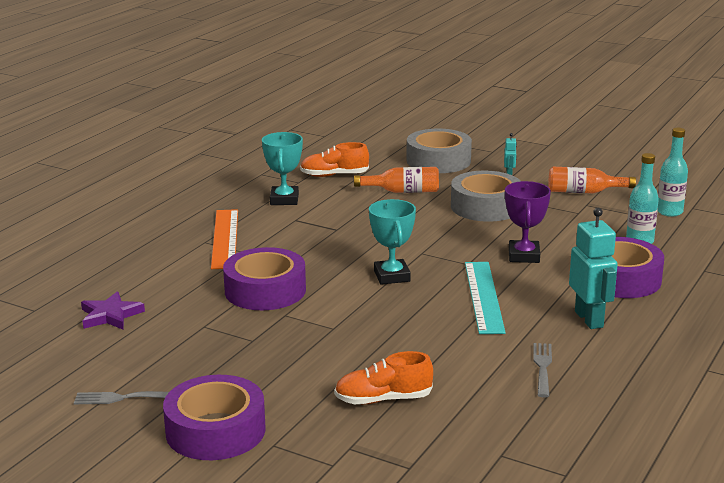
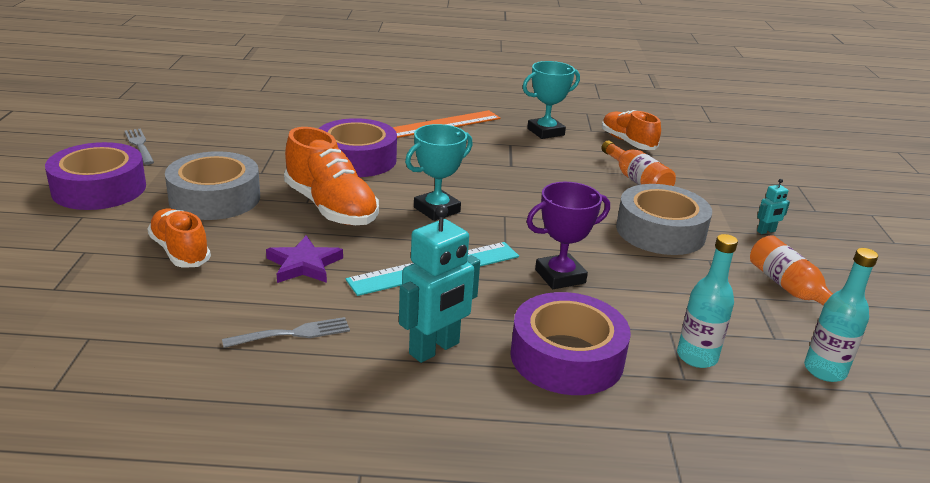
camera: 60 degrees right, 5 degrees up
(110, 315) = (269, 114): purple star -> purple star (304, 264)
(353, 319) = (331, 207): none -> orange shoe
(438, 161) = (740, 185): grey tape -> grey tape (215, 198)

